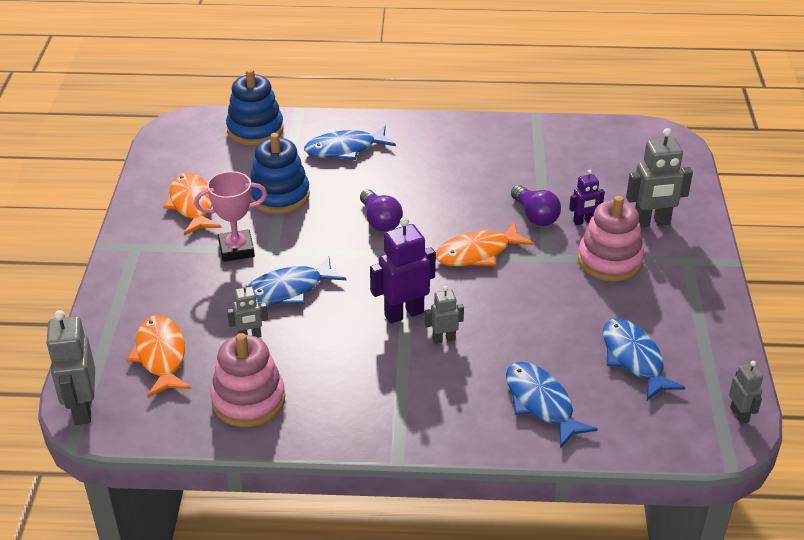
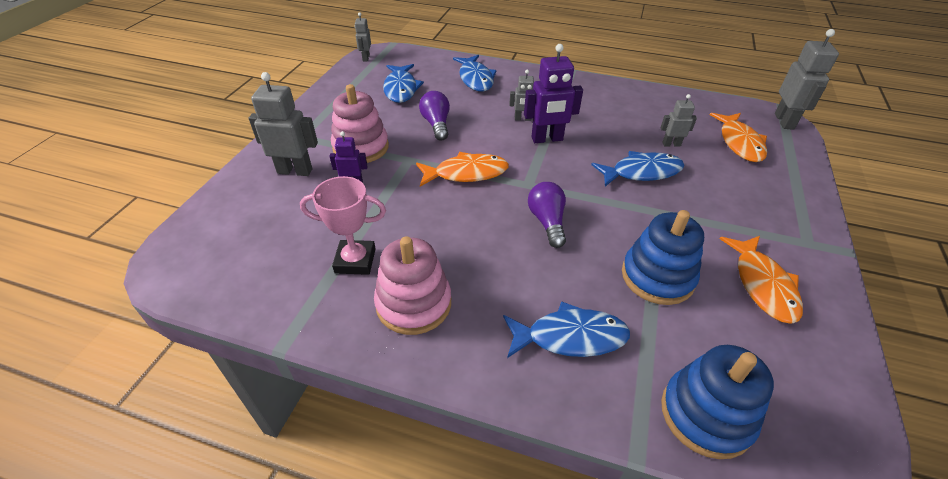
camera: 165 degrees left, 5 degrees up
(236, 249) = (696, 219): pink trophy -> pink trophy (355, 261)
(248, 400) = (666, 108): pink stacking toy -> pink stacking toy (413, 303)
(535, 216) = (392, 197): purple light bulb -> purple light bulb (436, 124)

